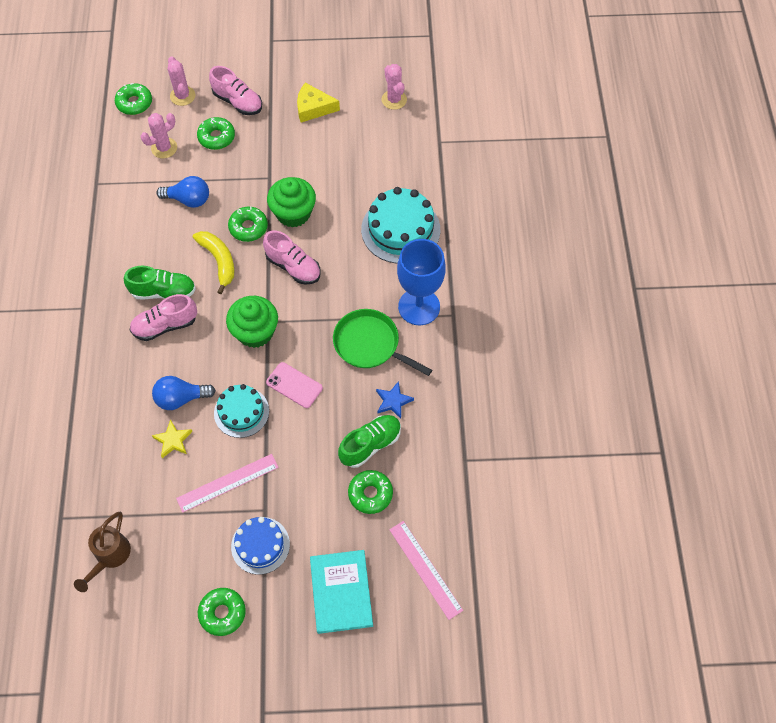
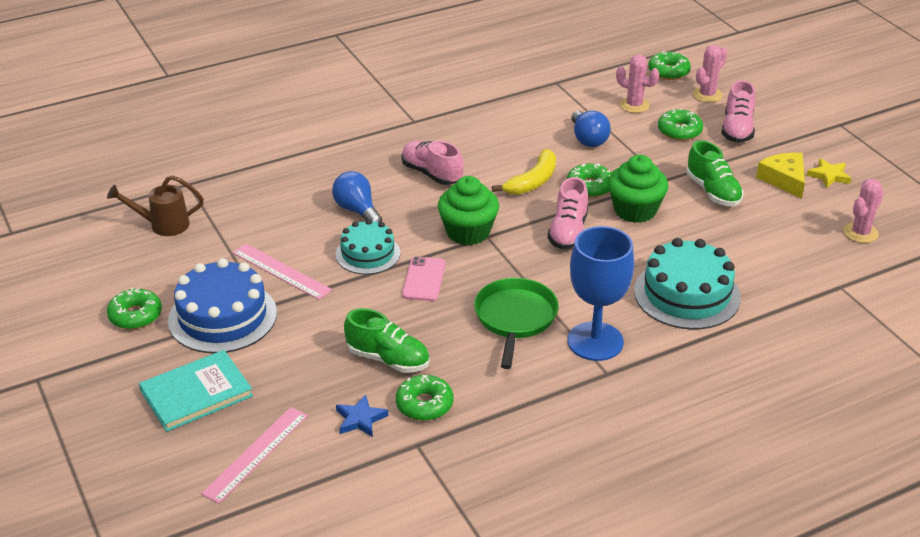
camera: 65 degrees right, 25 degrees down
(163, 292) = (469, 160): green shoe -> green shoe (713, 191)
(173, 440) = (307, 221): yellow star -> yellow star (829, 175)
(260, 545) = (222, 316): blue cake -> blue cake, size x1.57
(370, 494) = (327, 378): green donut -> green donut (424, 404)
(393, 401) = (455, 360): blue star -> blue star (360, 419)

